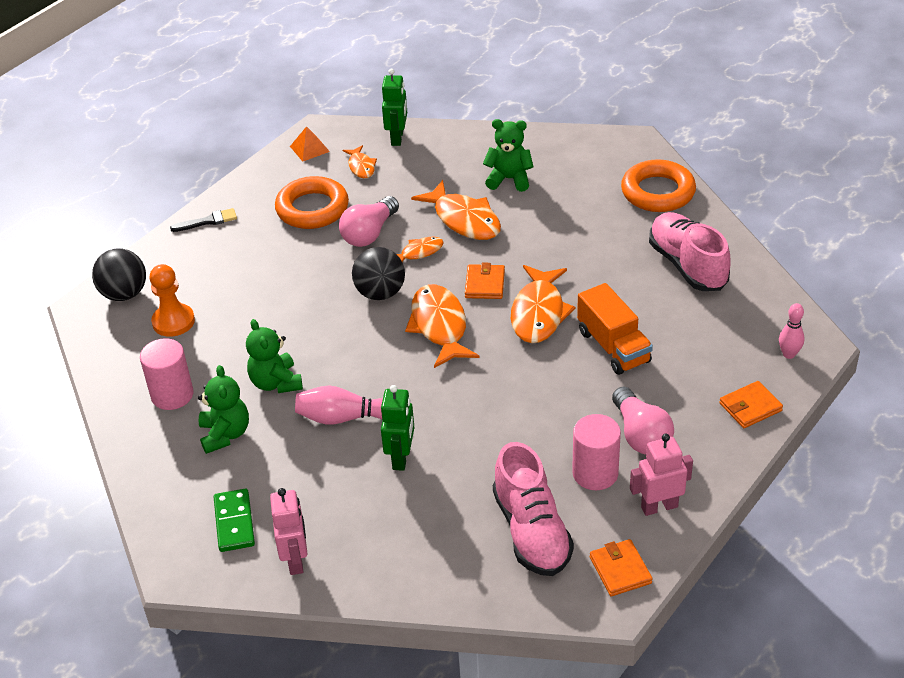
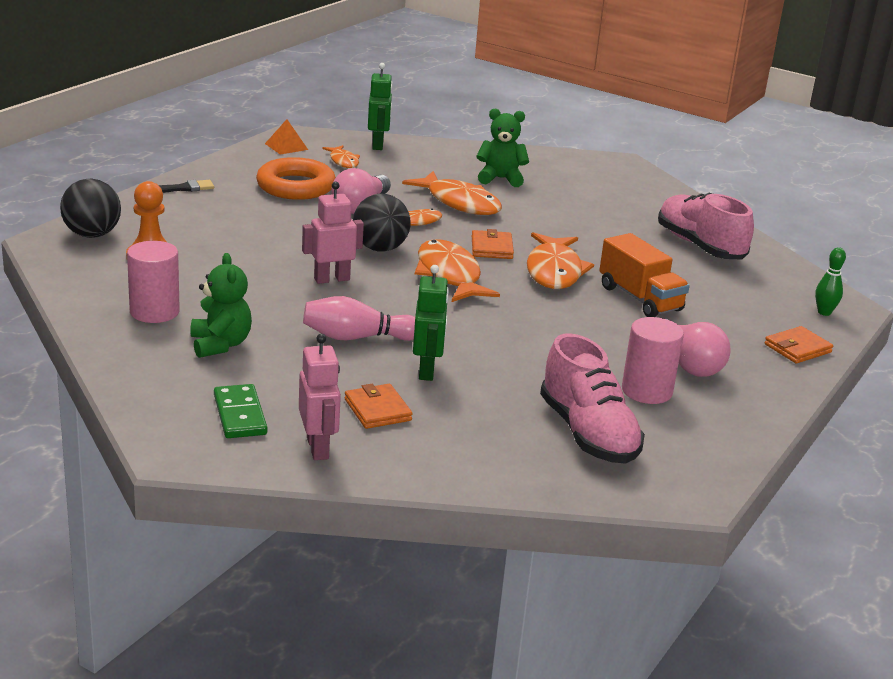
camera: 10 degrees left, 15 degrees down
(276, 383) = (274, 308): green teddy bear -> none
(620, 570) = (696, 468): orange wallet -> orange wallet (377, 410)
(658, 192) = (654, 196): orange ring -> none
(659, 507) = (724, 419): pink robot -> pink robot (331, 279)
(789, 354) = (824, 312): pink bowling pin -> green bowling pin

